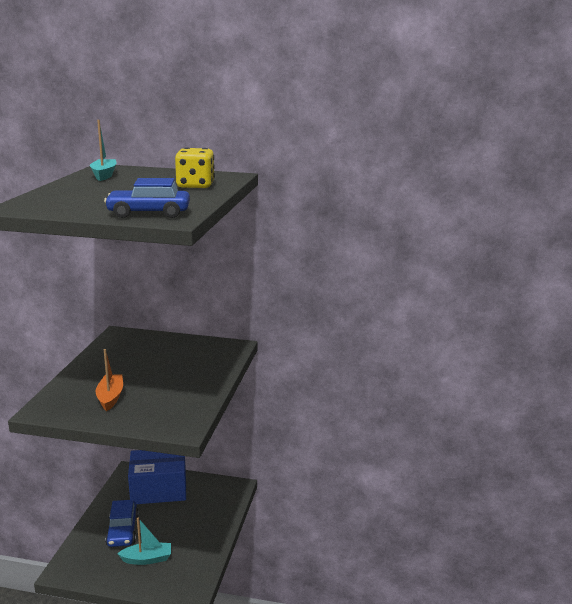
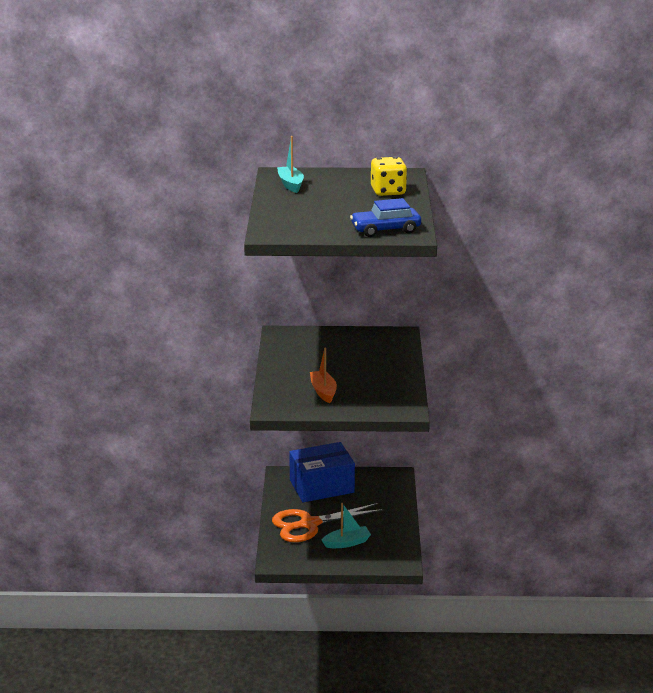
camera: 10 degrees left, 5 degrees up
(123, 531) = (309, 524): blue car -> orange scissors

